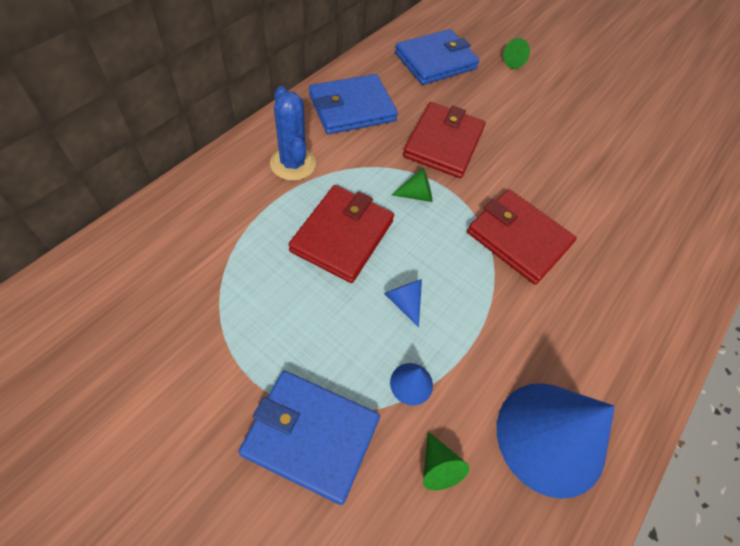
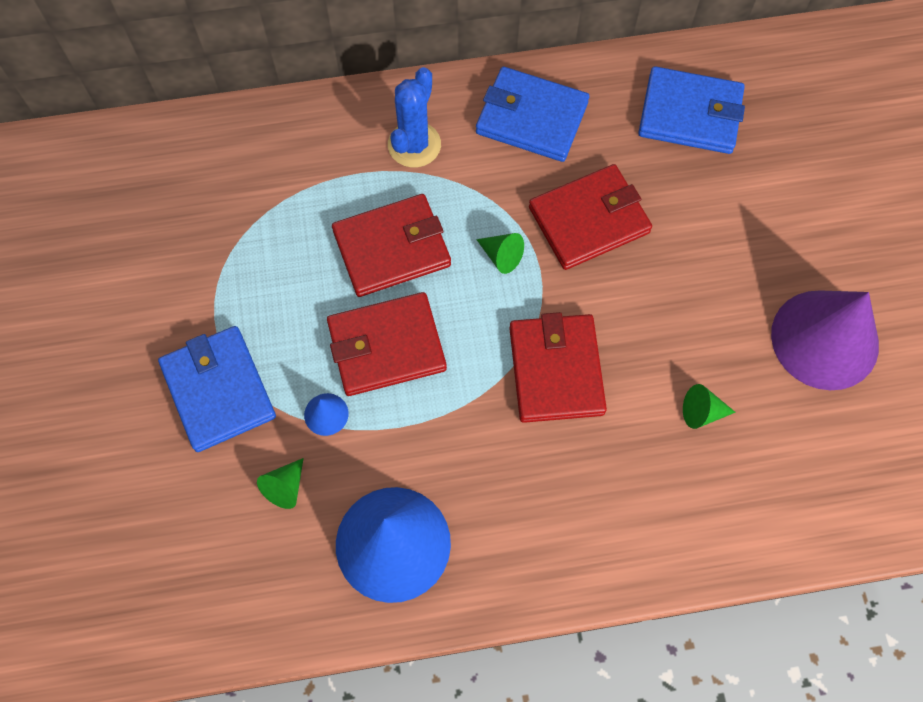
camera: 50 degrees right, 10 degrees up
(404, 302) = (386, 346): blue cone -> red wallet
(515, 62) = (794, 175): green cone -> green cone (702, 412)
(617, 129) = (824, 339): none -> purple cone

